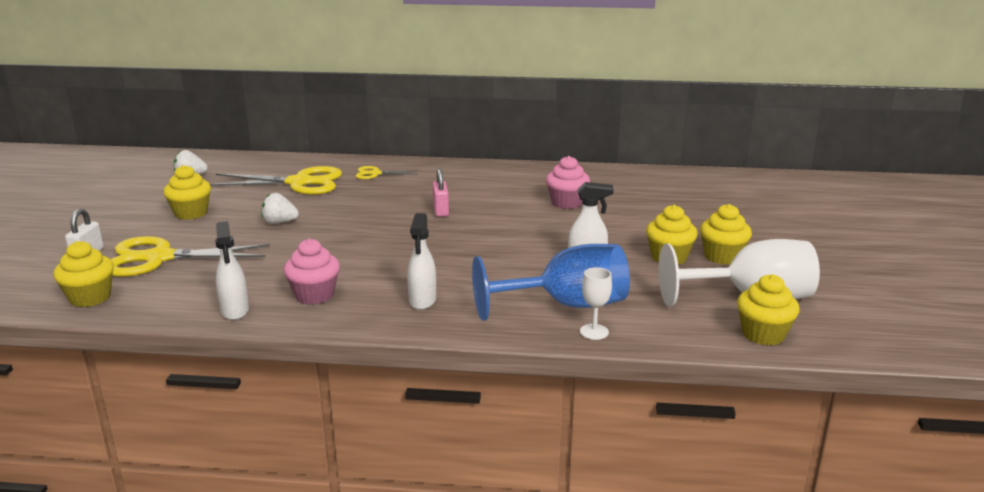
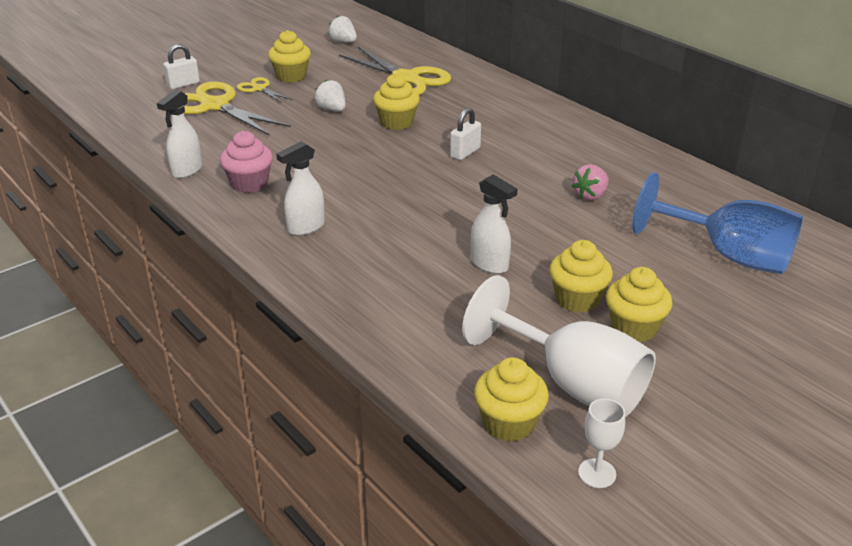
camera: 45 degrees right, 10 degrees up
(90, 297) = (135, 119): yellow cupcake -> yellow cupcake (396, 122)
(375, 174) = (478, 93): yellow scissors -> yellow scissors (259, 89)
(440, 211) = (465, 153): pink padlock -> white padlock
(566, 203) = (590, 195): pink cupcake -> pink strawberry
(567, 305) = (398, 292): blue goblet -> blue goblet (729, 256)
(594, 332) = (373, 328): white goblet -> white goblet (597, 473)

